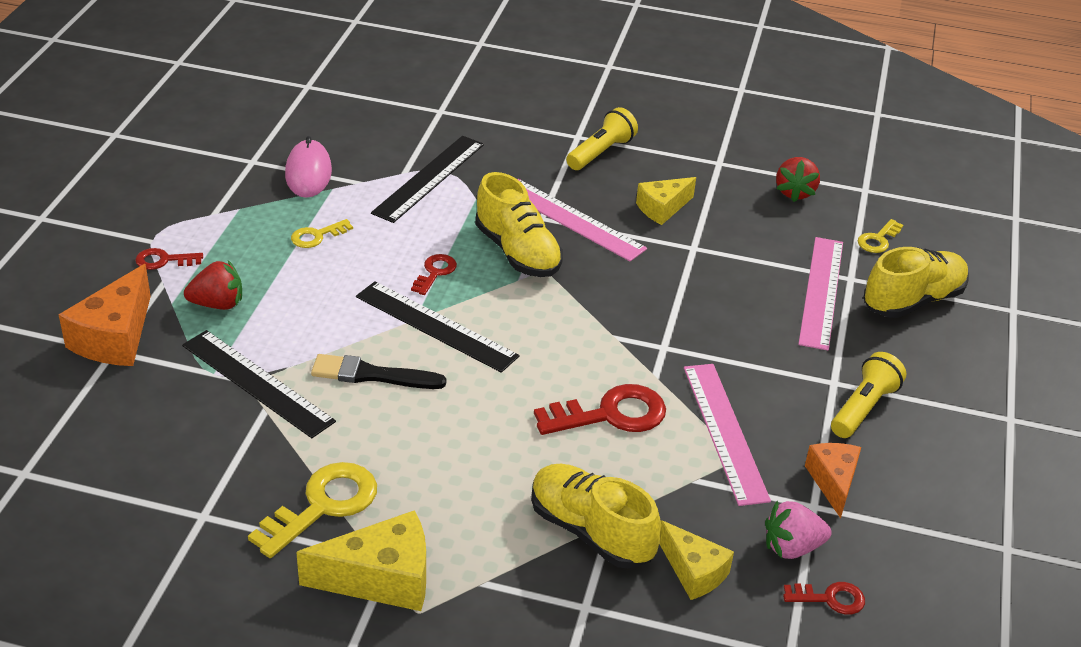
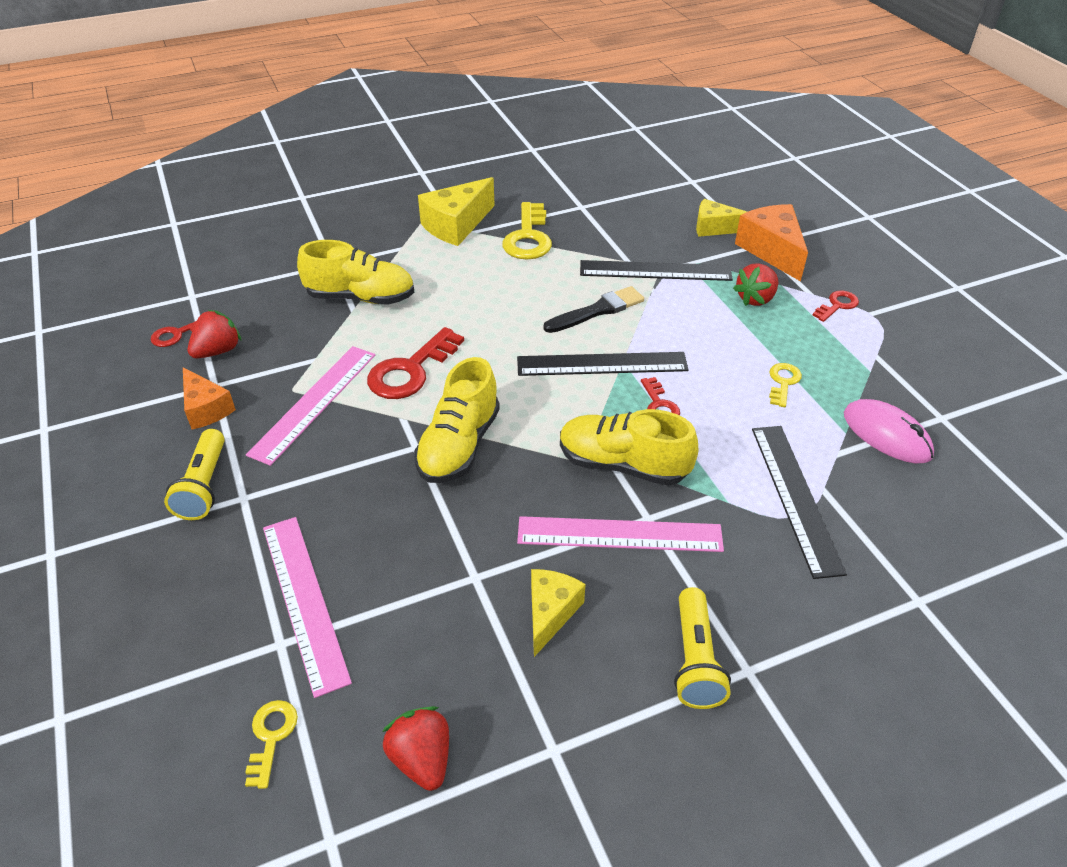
camera: 145 degrees right, 5 degrees up
(694, 572) = (278, 307): yellow cheese -> yellow cheese (714, 228)
(724, 432) = (314, 402): pink ruler -> pink ruler turned 75 degrees clockwise
(792, 547) = (218, 351): pink strawberry -> red strawberry
(913, 300) = (193, 654): yellow shoe -> yellow shoe (459, 445)

